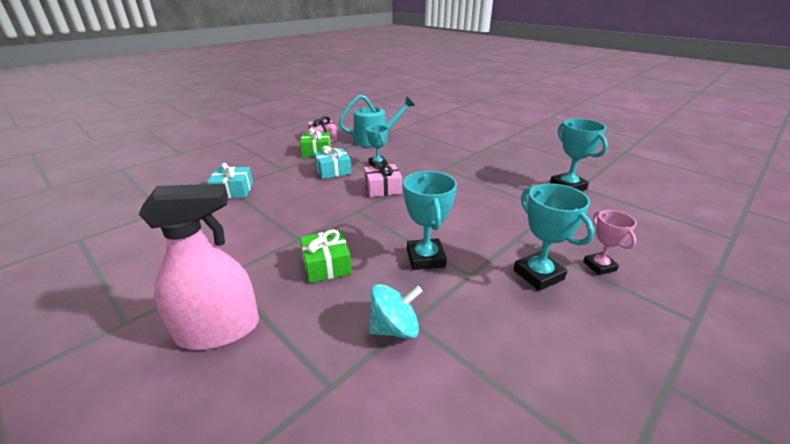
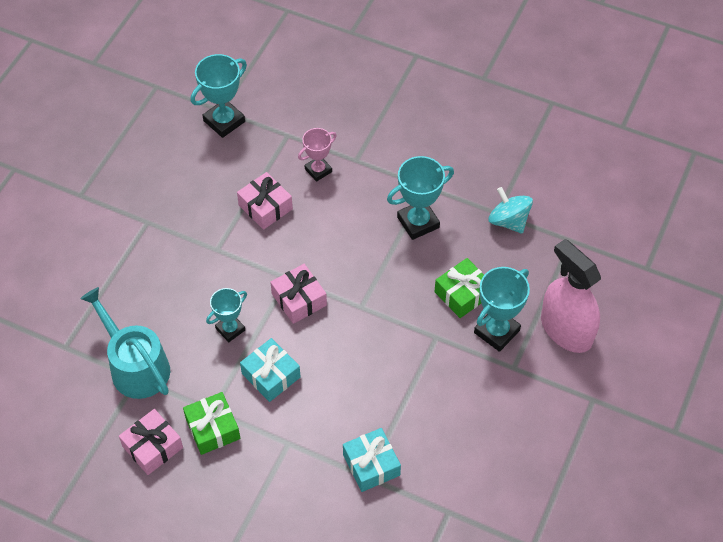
camera: 110 degrees left, 25 degrees up
(474, 189) = (265, 207): none -> pink gift
(538, 275) = (404, 141): turquoise trophy -> turquoise trophy (496, 331)
(599, 266) = (374, 102): pink trophy -> pink trophy (318, 170)

